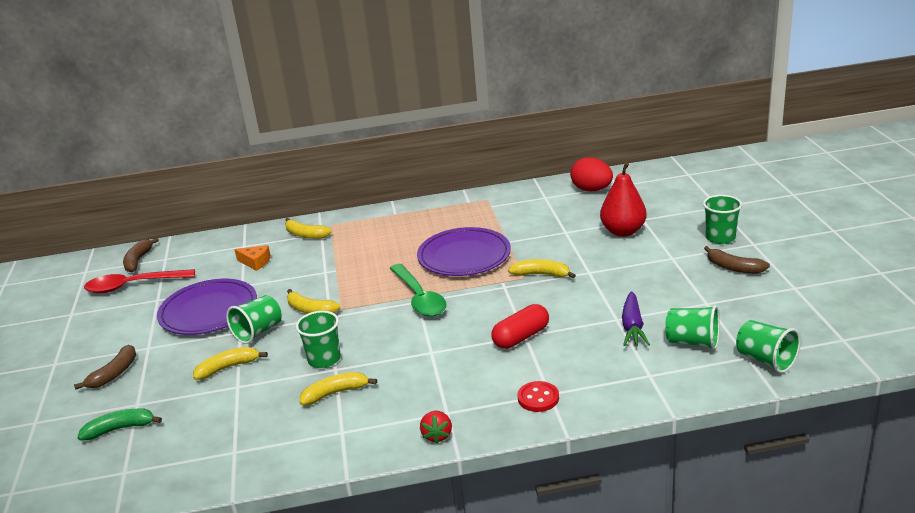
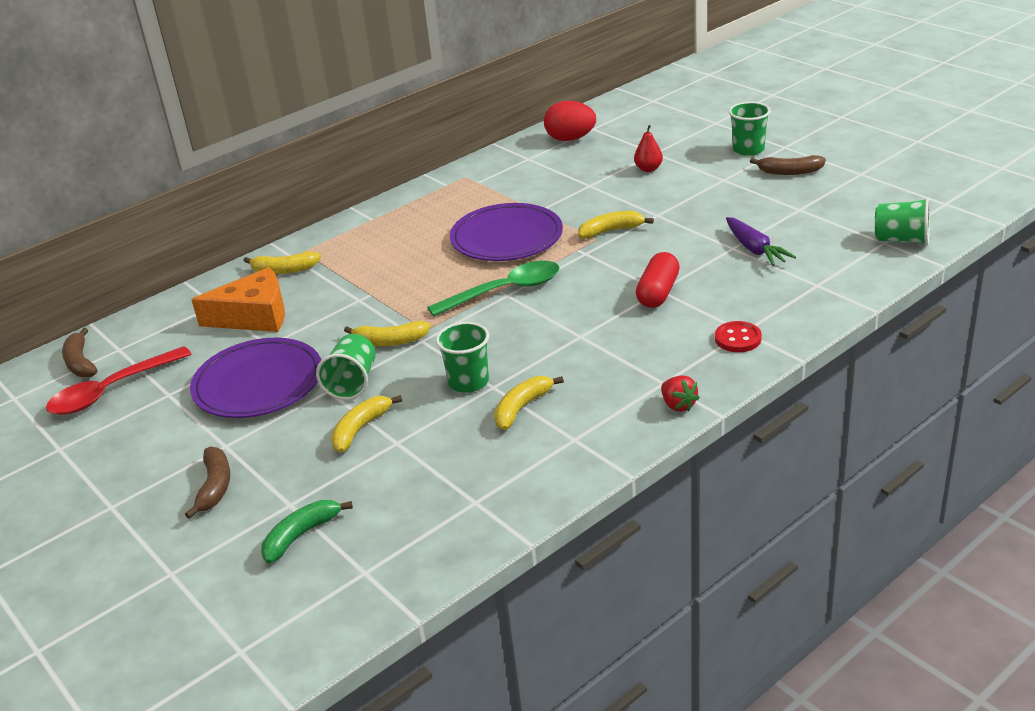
camera: 30 degrees left, 5 degrees up
(255, 262) = (254, 316): orange cheese -> orange cheese, size x1.89
(419, 298) = (505, 291): green spoon -> green spoon turned 60 degrees counterclockwise
(623, 231) = (648, 169): red pear -> red pear, size x0.55
(692, 342) = (824, 245): green cup -> none

